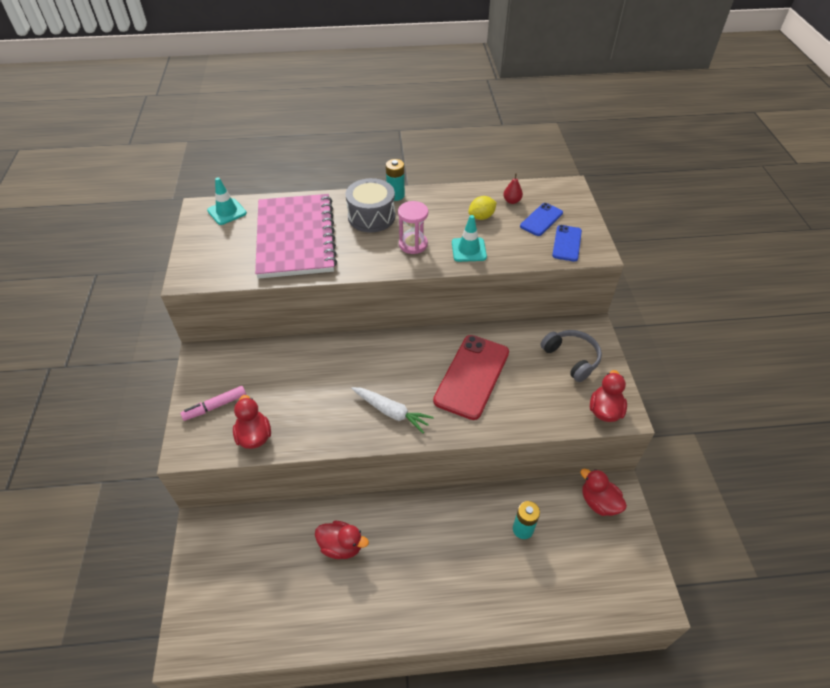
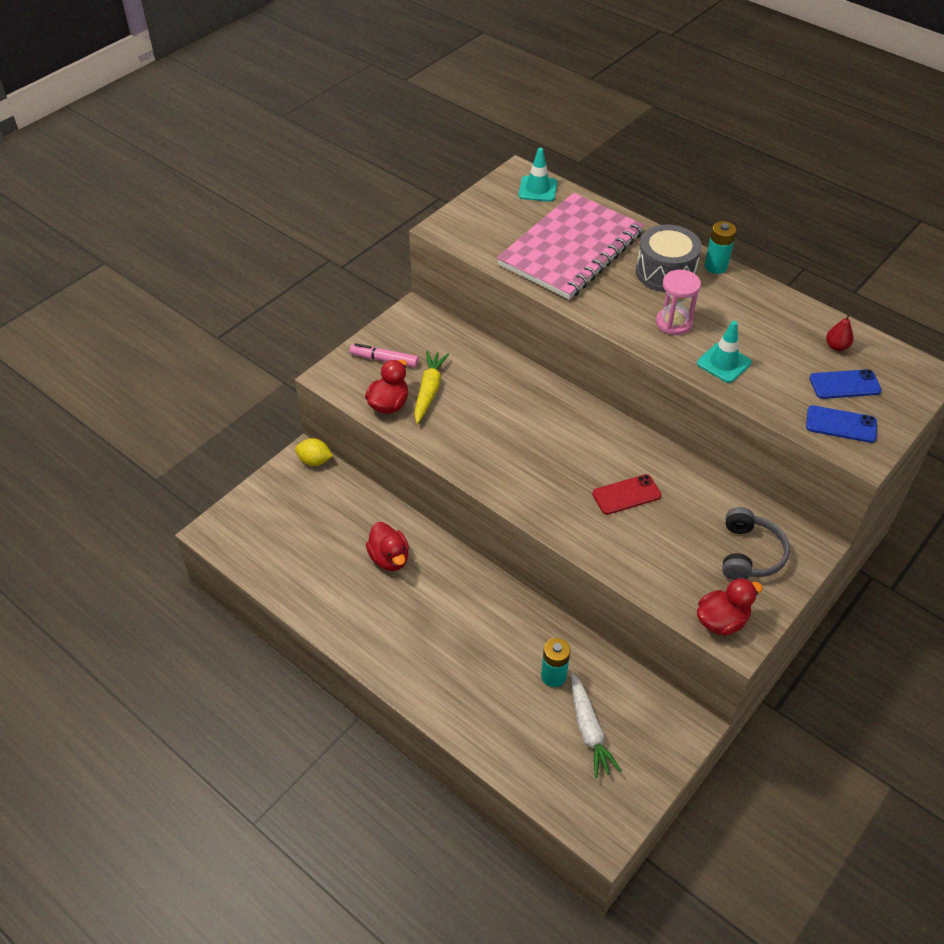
camera: 45 degrees right, 0 degrees up
(273, 404) = (429, 391): none -> yellow carrot
(391, 412) = (517, 469): white carrot -> white carrot (589, 730)
(472, 376) = (626, 495): red phone -> red phone, size x0.53
(481, 217) = (780, 341): yellow lemon -> yellow lemon (314, 461)
(567, 243) = (841, 424): blue phone -> blue phone turned 45 degrees clockwise
(599, 502) = (654, 718): red duck -> none

